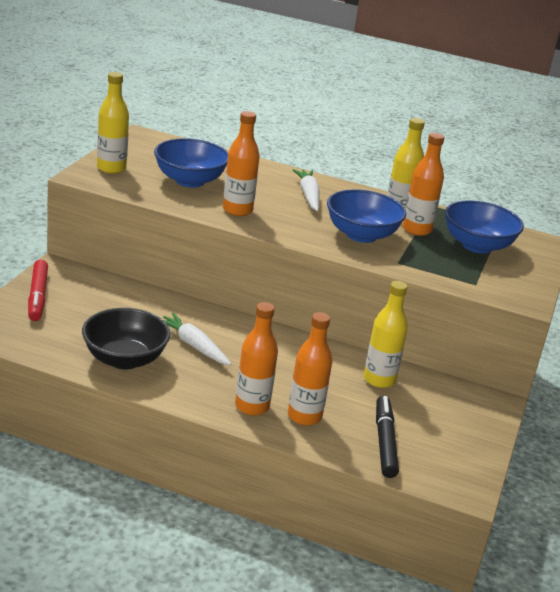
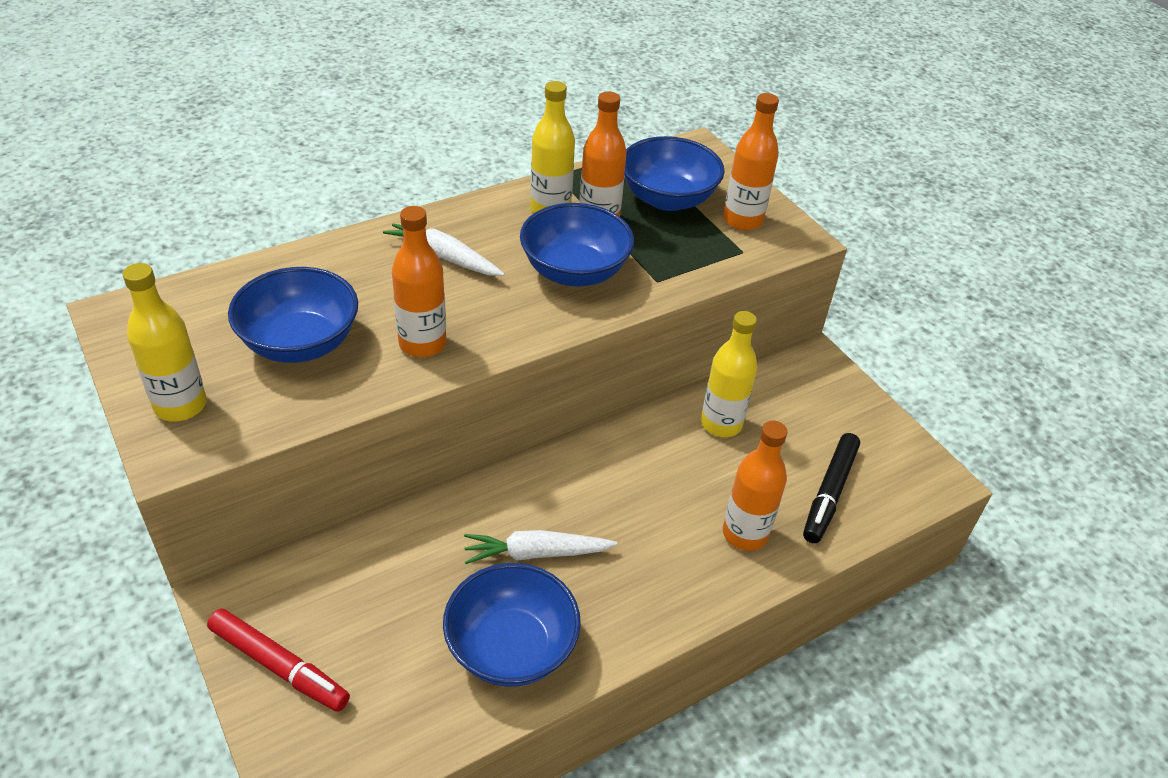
camera: 50 degrees left, 15 degrees up
(124, 359) = (511, 647): black bowl -> blue bowl
(252, 406) = (696, 572): orange bottle -> orange bottle (742, 220)
(384, 442) = (829, 493): black marker -> black marker turned 105 degrees counterclockwise

